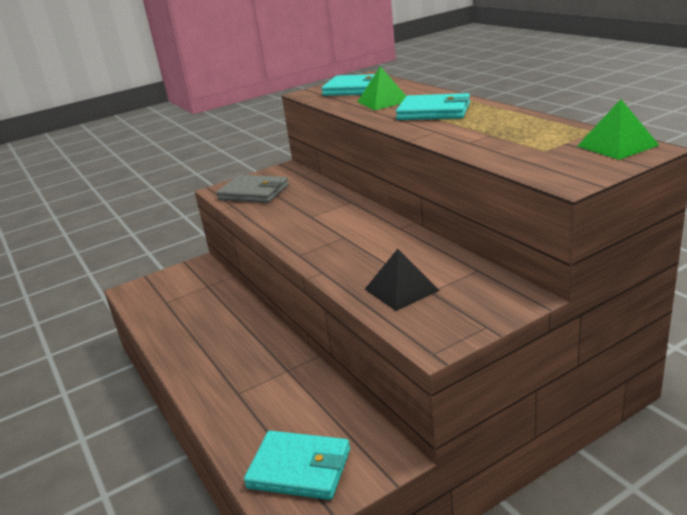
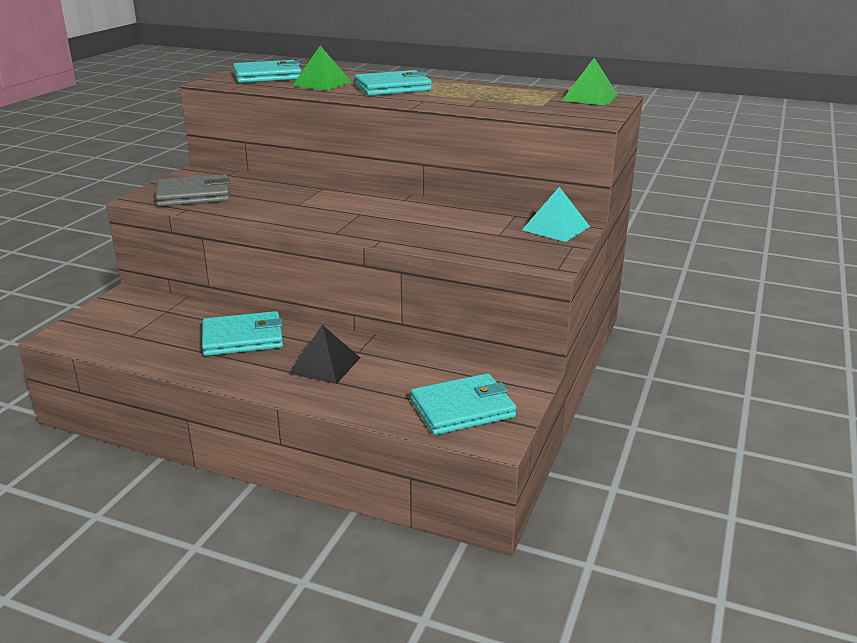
camera: 40 degrees left, 0 degrees up
(225, 328) = (243, 338): none -> turquoise wallet
(401, 289) = (472, 238): black pyramid -> black pyramid (324, 365)
(498, 297) = (556, 228): none -> turquoise pyramid

